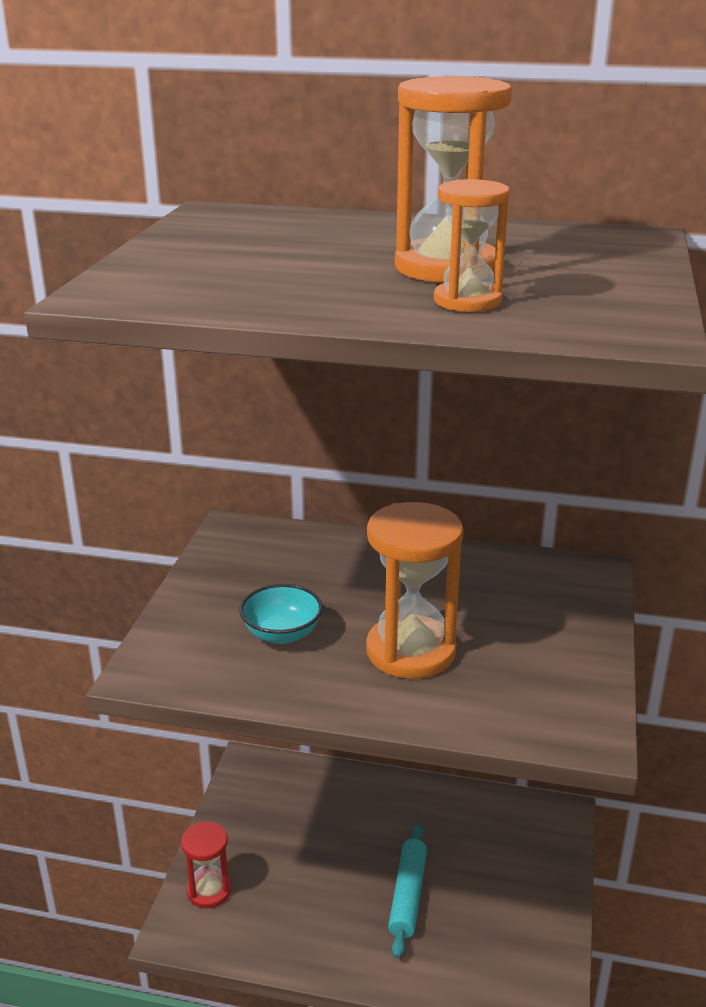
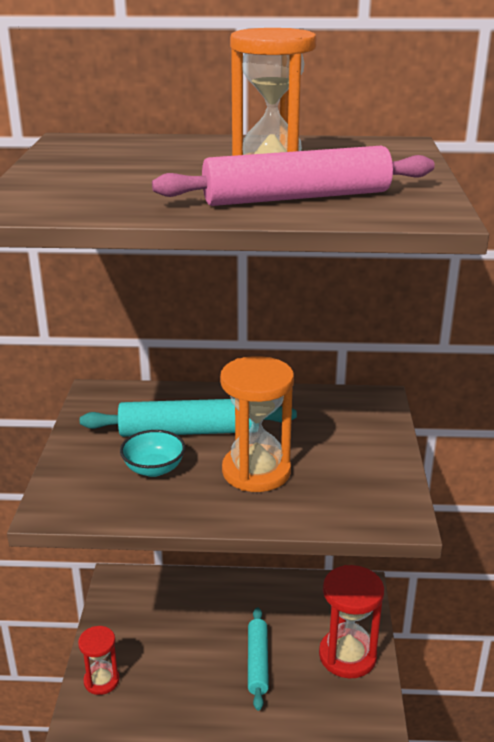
camera: 10 degrees left, 0 degrees up
(337, 590) = (189, 431): none -> turquoise rolling pin
(467, 301) = (297, 197): orange hourglass -> pink rolling pin
(527, 903) = (347, 656): none -> red hourglass

